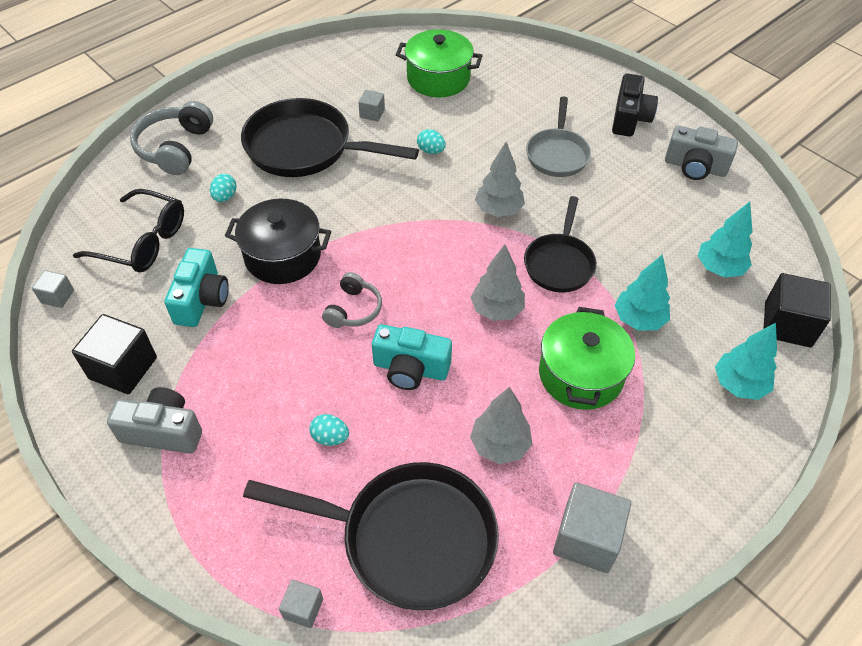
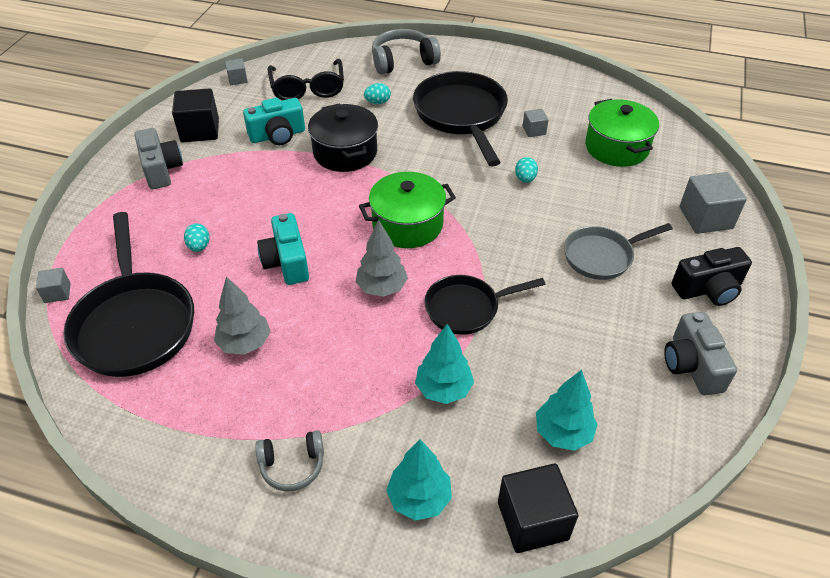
camera: 60 degrees right, 5 degrees down
(353, 309) = (322, 208): grey headphones -> grey headphones (292, 465)
(498, 210) = (495, 245): grey tree -> none
(580, 374) = (350, 369): green pot -> green pot (407, 224)
(586, 538) = (183, 434): grey cube -> grey cube (705, 218)

